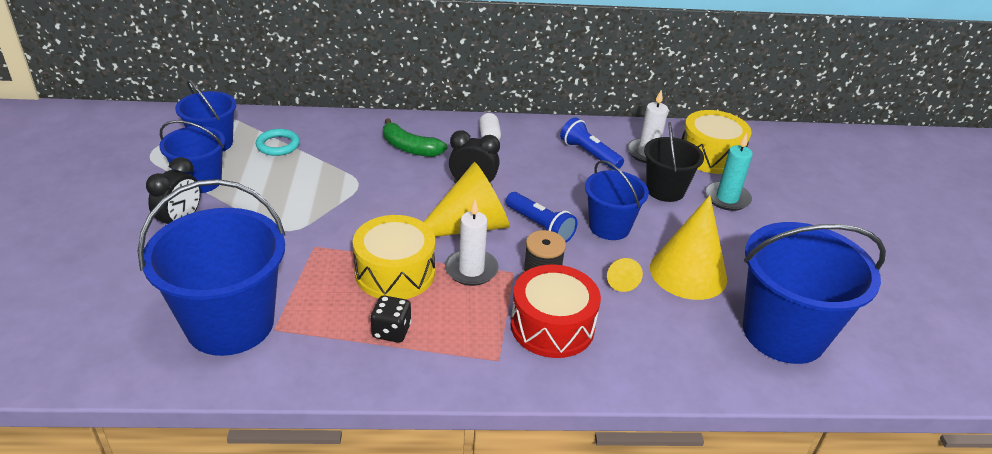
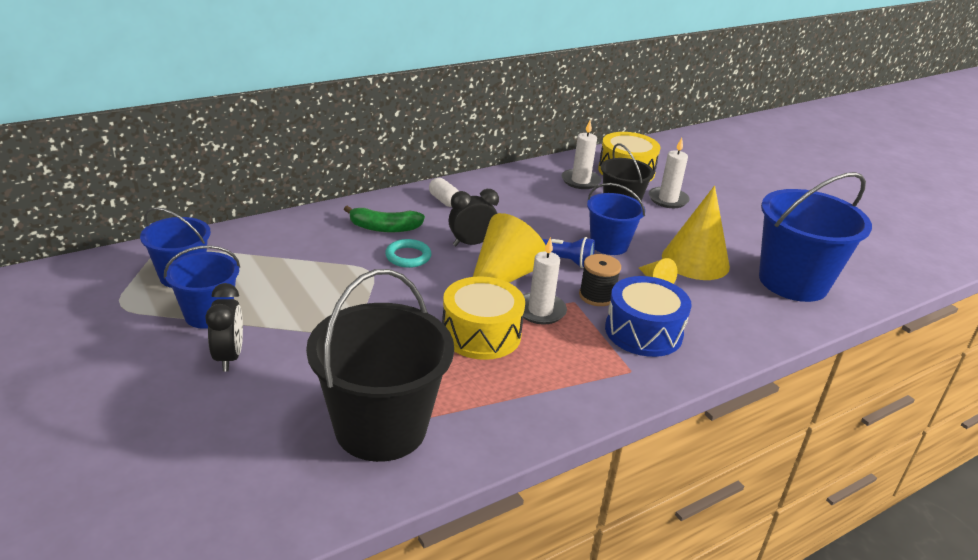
camera: 30 degrees left, 5 degrees down
(230, 324) = (381, 428): blue bucket -> black bucket
(278, 145) = (254, 259): turquoise ring -> turquoise ring (408, 256)
(391, 331) = (527, 381): black dice -> none
(552, 326) = (643, 332): red drum -> blue drum
(589, 154) = (538, 193): blue flashlight -> none
(727, 198) = (668, 199): turquoise candle -> white candle

